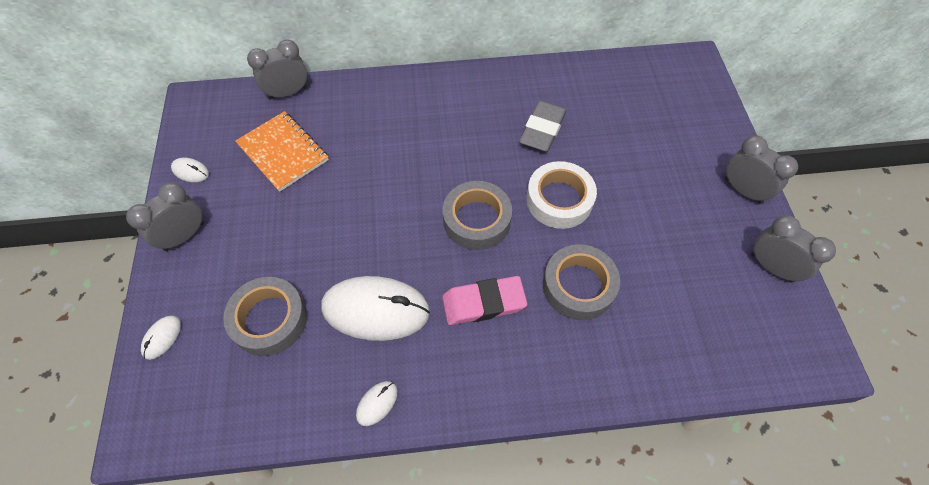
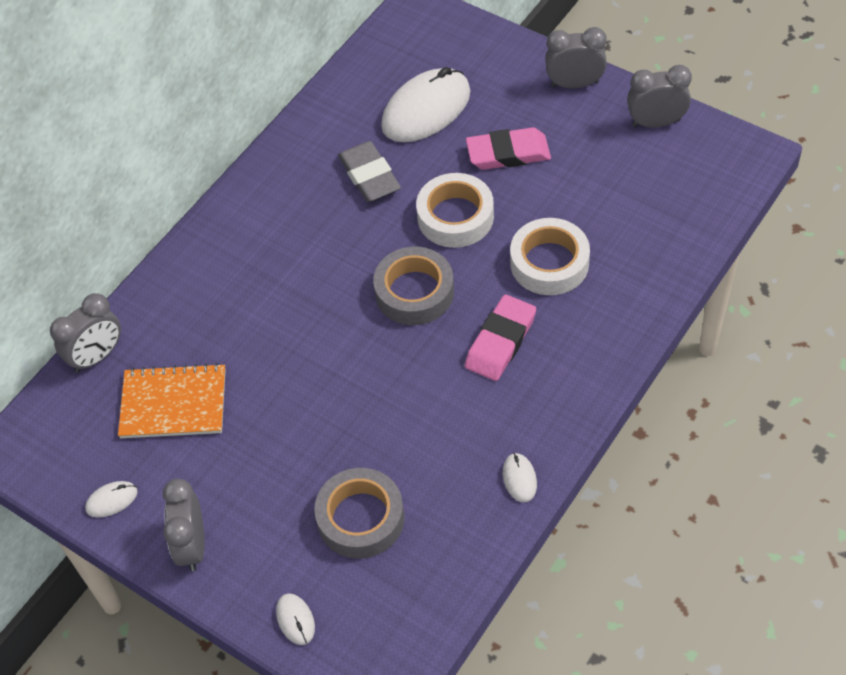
camera: 45 degrees left, 5 degrees down
(288, 93) = (97, 356): grey clock -> grey clock turned 150 degrees counterclockwise
(376, 310) = (430, 427): white mouse -> white mouse (426, 109)
(578, 286) = (549, 263): grey tape -> white tape
(642, 193) = (508, 153): none -> pink eraser

